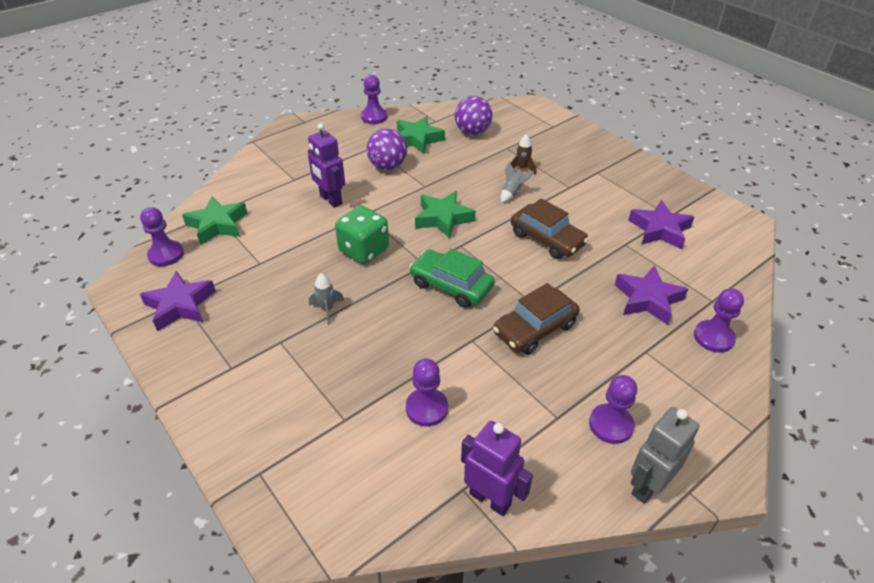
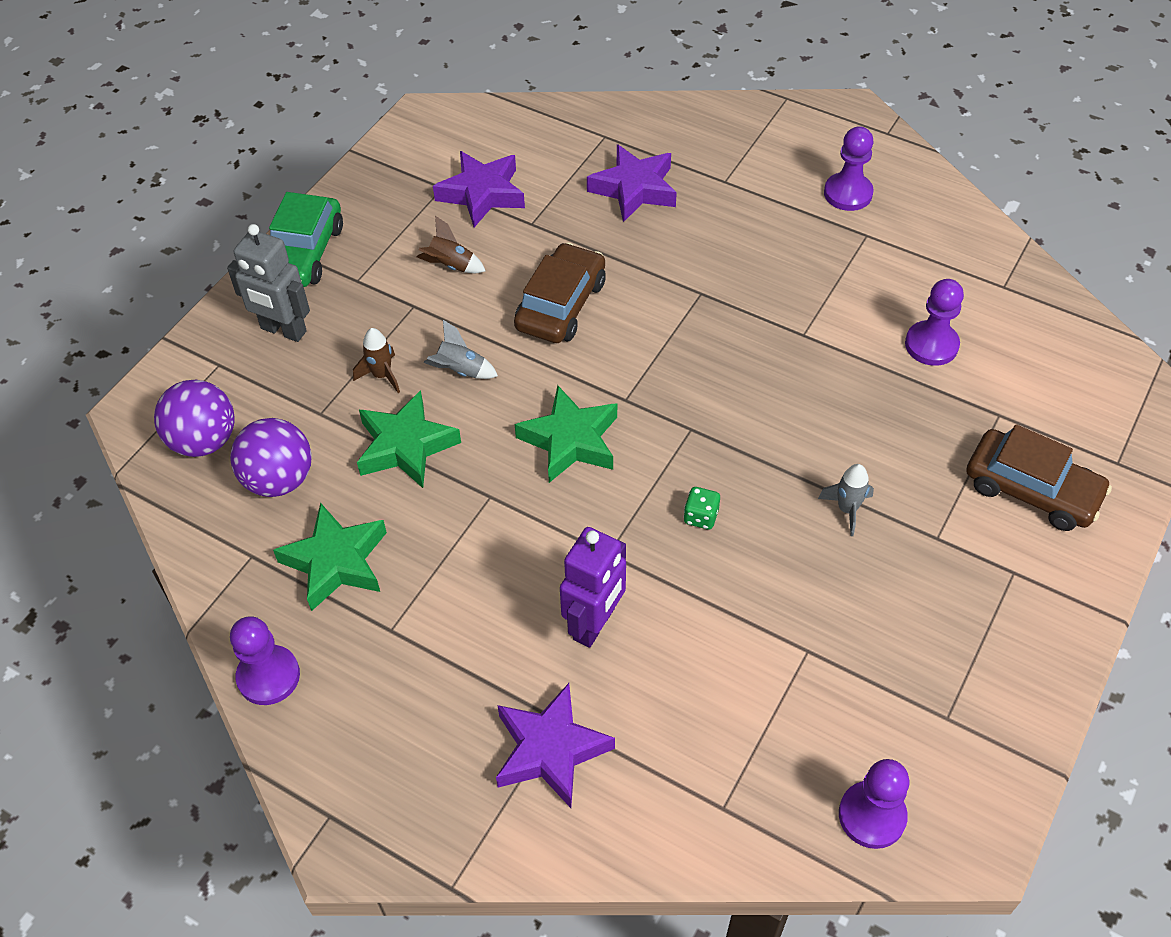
camera: 110 degrees left, 10 degrees up
(180, 305) = (959, 711): purple star -> purple star (550, 750)
(217, 225) = (753, 778): green star -> green star (406, 446)
(364, 250) = (701, 517): green dice -> green dice, size x0.45
(387, 166) = (451, 576): purple ball -> purple ball (204, 441)
(451, 285) = (718, 384): green car -> green car (304, 253)
(490, 499) = (998, 263): purple robot -> none
(535, 328) = (747, 280): brown car -> brown car (1031, 489)
(597, 205) = (451, 266): none -> brown rocket
(647, 485) = (901, 159): grey robot -> grey robot (283, 330)
(713, 337) = (669, 131): purple pawn -> none

